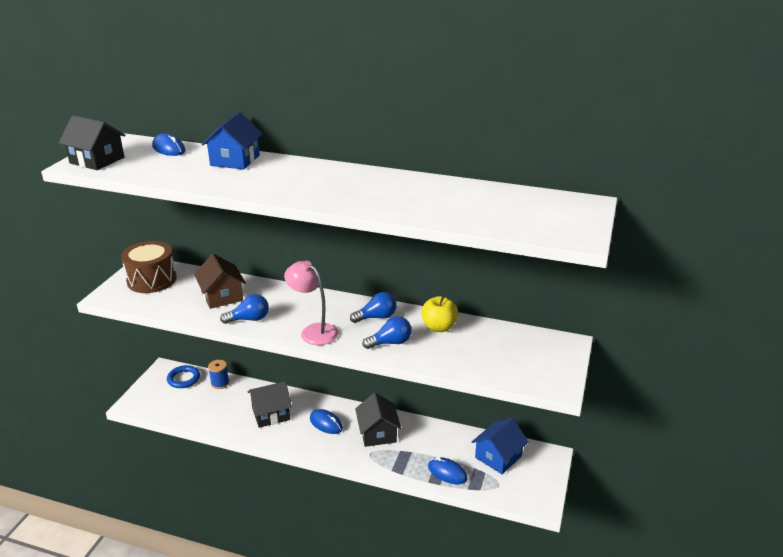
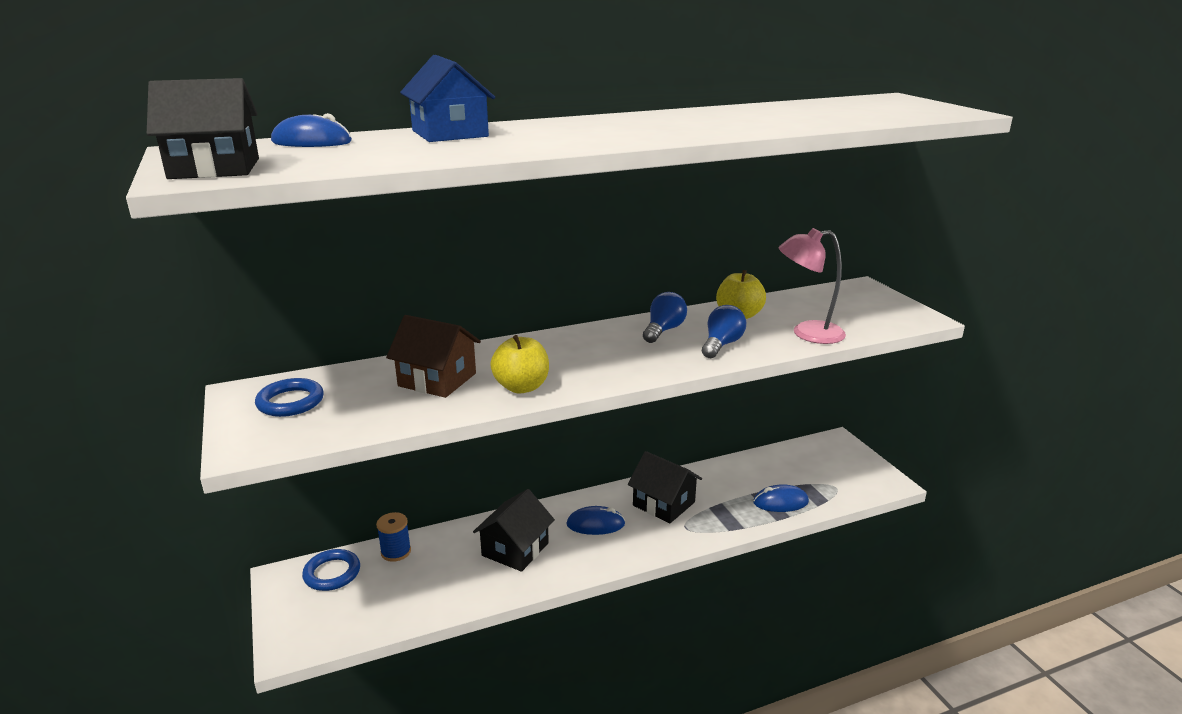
camera: 40 degrees left, 5 degrees down
(152, 280) = (290, 402): brown drum -> blue ring
(249, 319) = (521, 387): blue light bulb -> yellow apple
(313, 331) = (622, 367): pink lamp -> pink lamp (807, 333)
(498, 457) = (800, 464): blue house -> none

